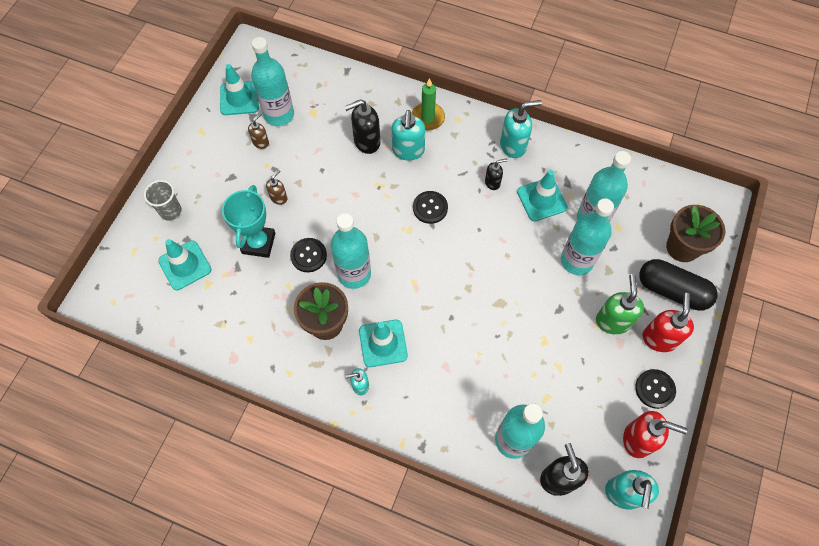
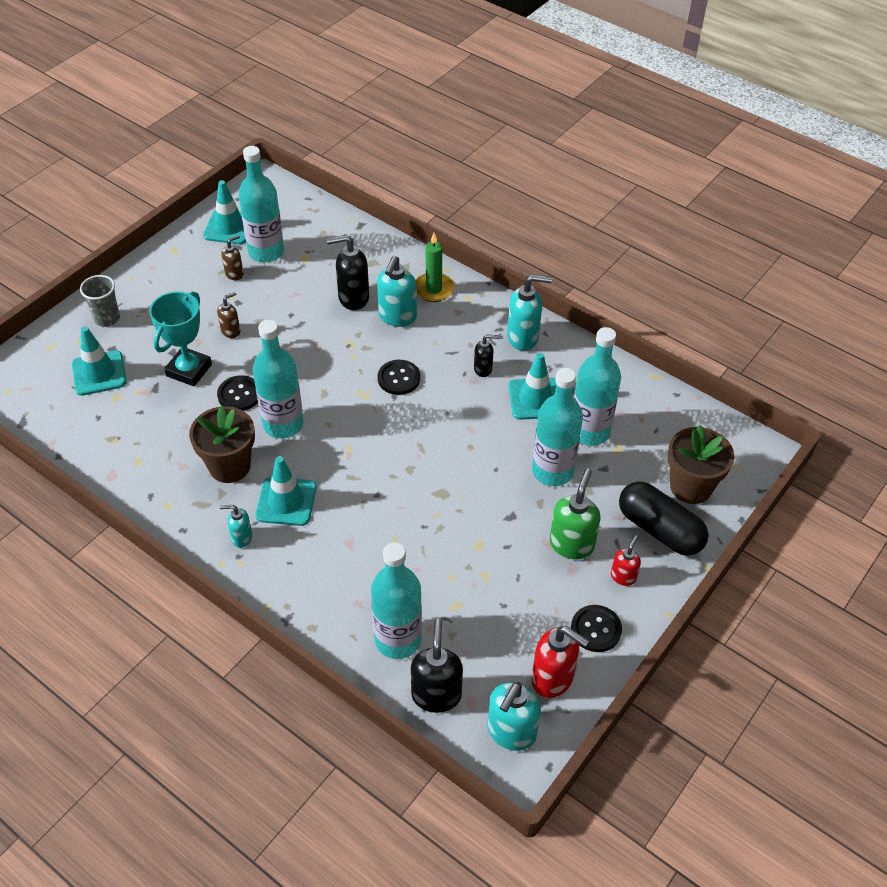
camera: 15 degrees right, 15 degrees down
(659, 338) = (623, 576): red soap dispenser -> red soap dispenser, size x0.57

